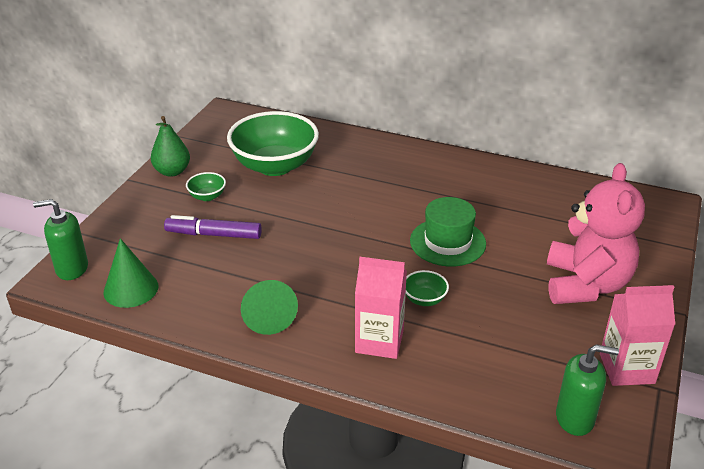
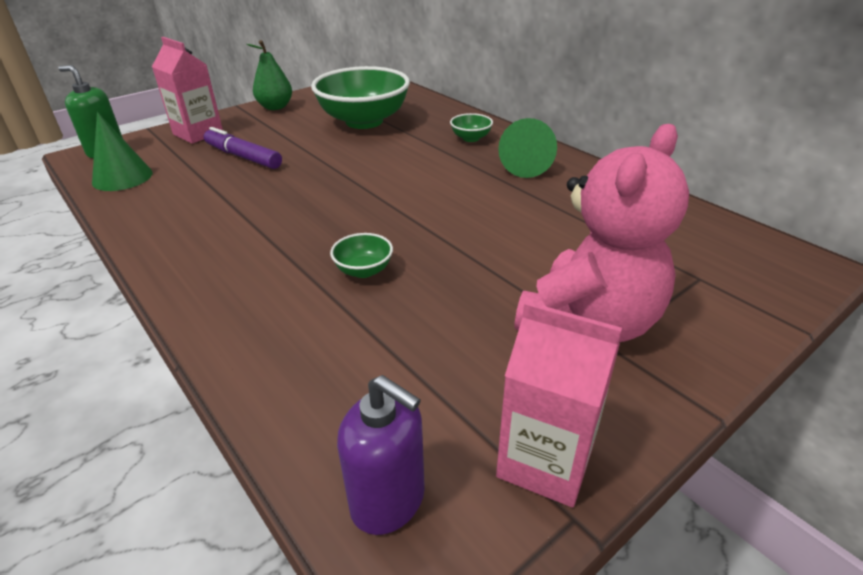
camera: 30 degrees right, 0 degrees up
(207, 196) = (277, 129): green bowl -> green bowl (471, 138)
(267, 316) = (194, 233): green cone -> green cone (526, 165)
(379, 341) = (263, 295): pink carton -> pink carton (198, 133)
(447, 242) = (456, 224): green hat -> none
(575, 418) = (388, 500): green soap dispenser -> purple soap dispenser

